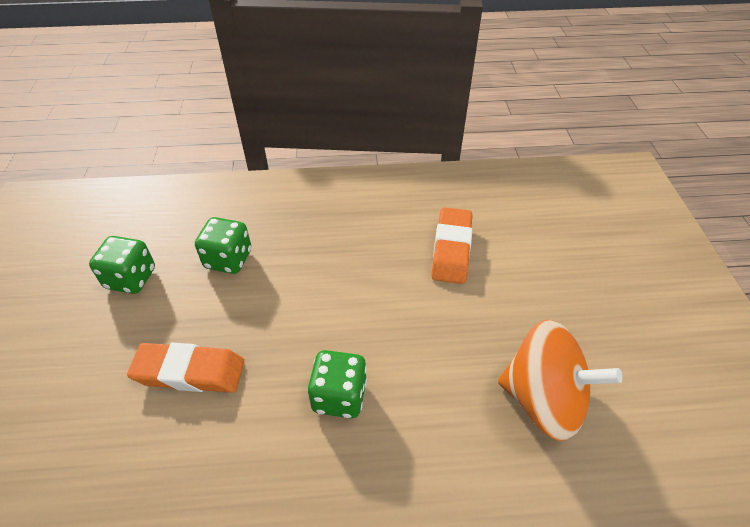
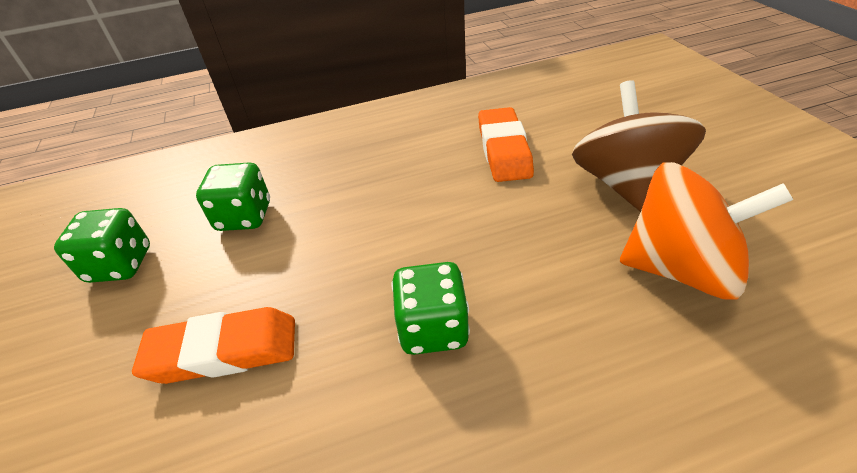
camera: 10 degrees left, 5 degrees down
(537, 311) = (625, 184): none -> brown spinning top

